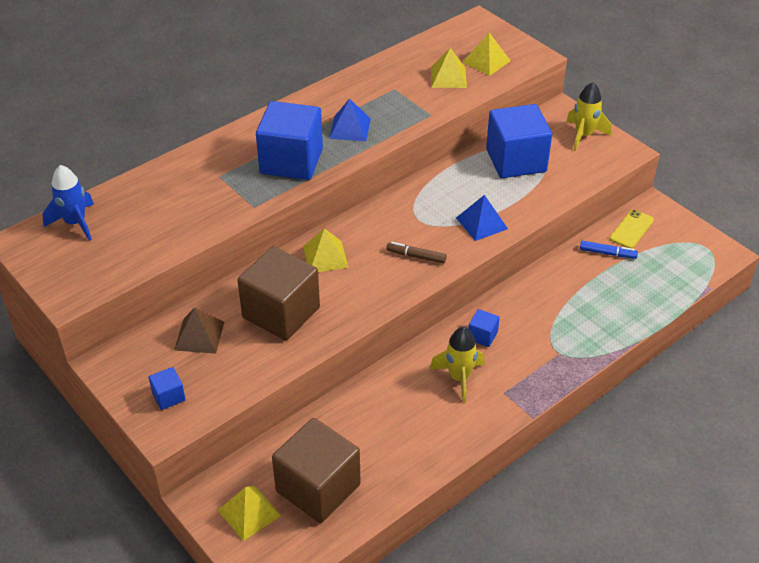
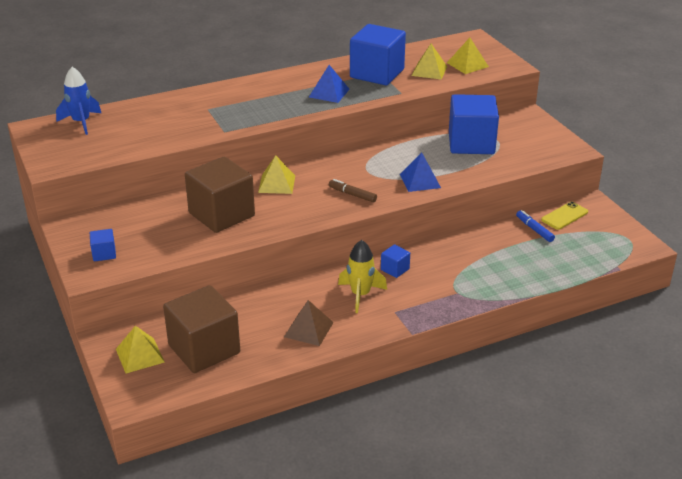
camera: 15 degrees right, 10 degrees down
(199, 336) = (149, 219): brown pyramid -> brown pyramid (308, 329)
(291, 161) = (270, 107): blue cube -> blue cube (377, 73)
(584, 135) = (540, 134): yellow rocket -> none
(607, 253) = (534, 229): blue marker -> blue marker turned 150 degrees counterclockwise

